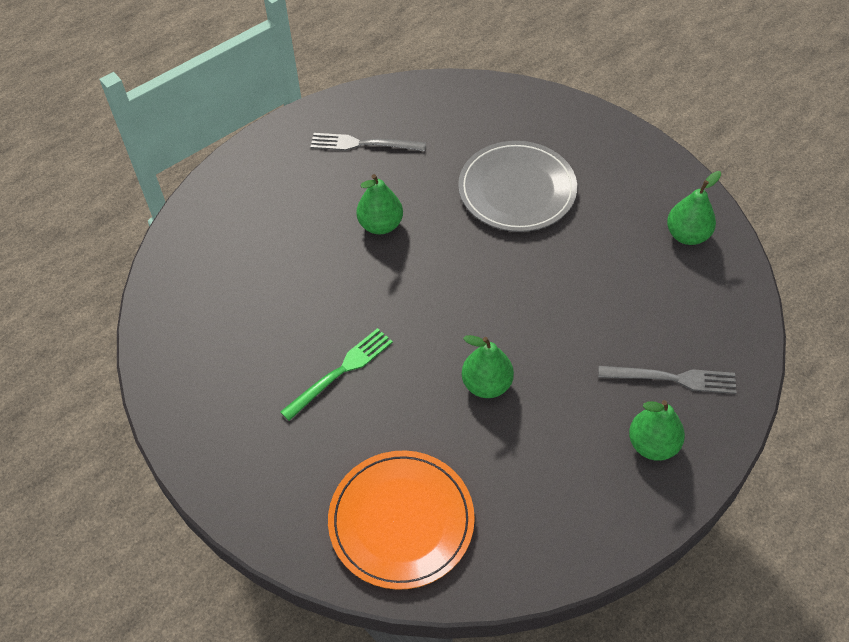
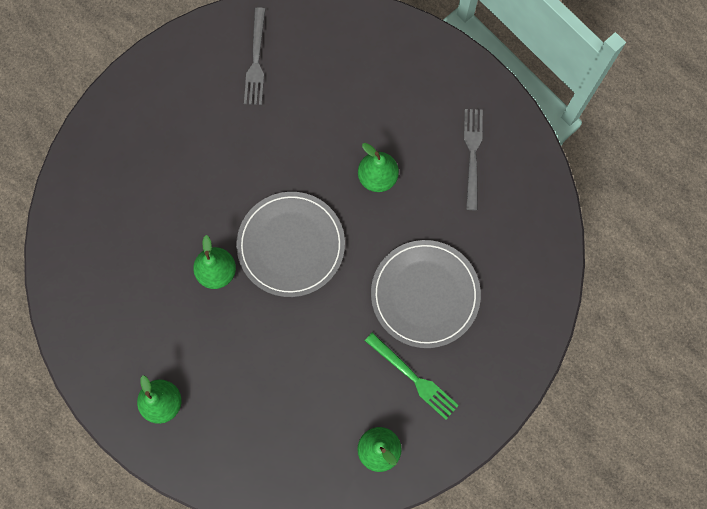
camera: 85 degrees right, 20 degrees up
(340, 372) = (227, 158): green fork -> green fork (413, 377)
(401, 521) = (101, 213): orange plate -> none
(456, 308) = (291, 245): none -> grey plate
(672, 379) = (224, 423): grey fork -> grey fork (256, 60)

